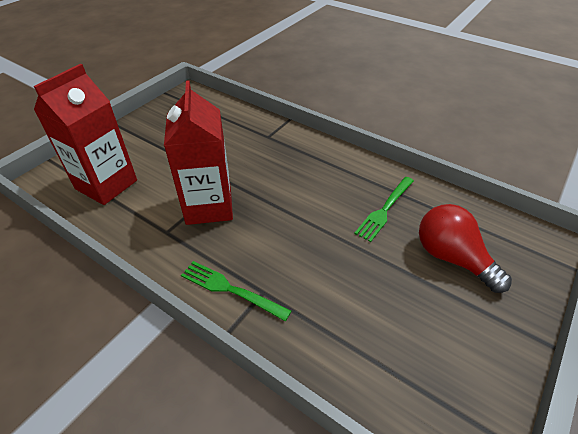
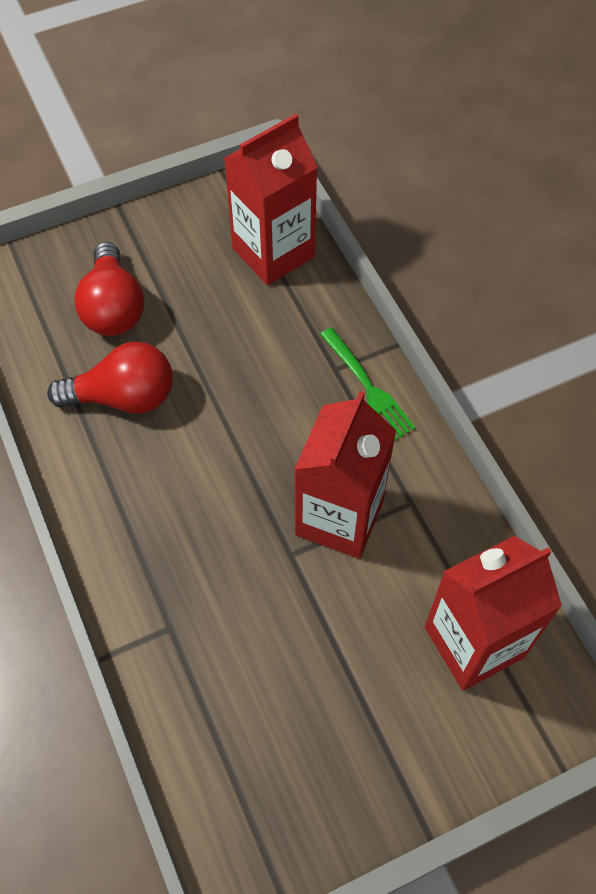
camera: 150 degrees left, 15 degrees up
(384, 210) = (124, 397): green fork -> red light bulb
(385, 371) = (273, 253): none -> red carton

